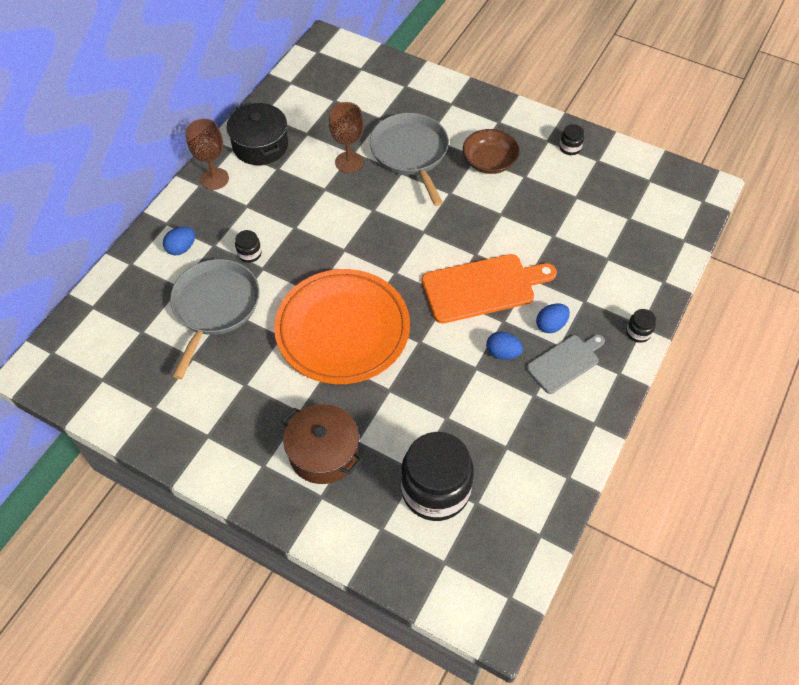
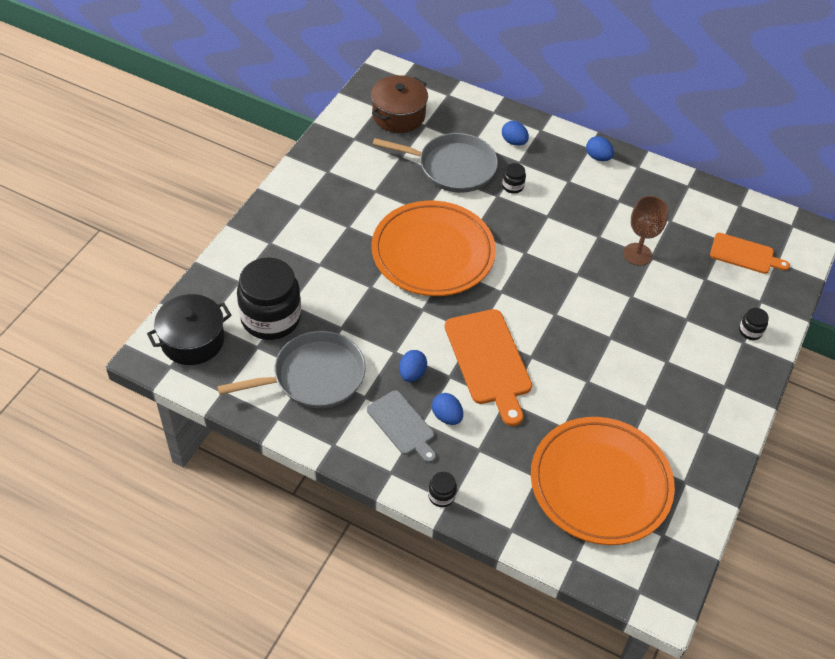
camera: 85 degrees right, 5 degrees down
(214, 179) = (598, 157): brown goblet -> blue egg
(260, 145) = (646, 187): black pot -> black pot (192, 340)
(323, 453) = (309, 243): brown pot -> brown pot (398, 115)
(351, 88) = (744, 254): none -> orange cutting board
(410, 153) = (660, 304): grey pan -> grey pan (314, 376)
(489, 161) = (661, 374): brown bowl -> none
(570, 148) = (699, 454): black jar -> black jar (750, 331)
(608, 215) = (600, 484): none -> orange plate

